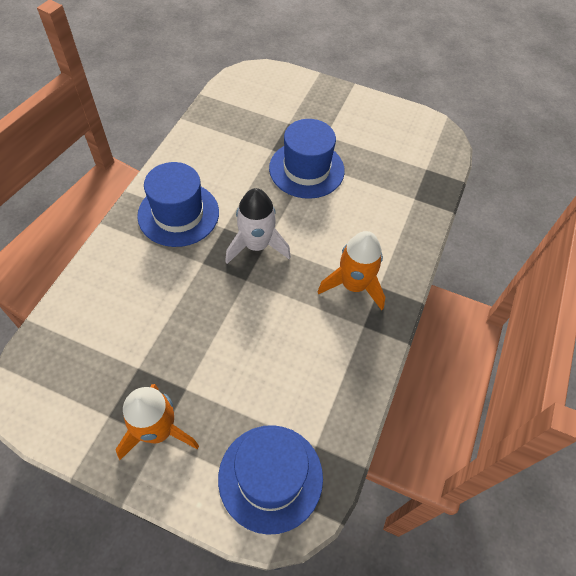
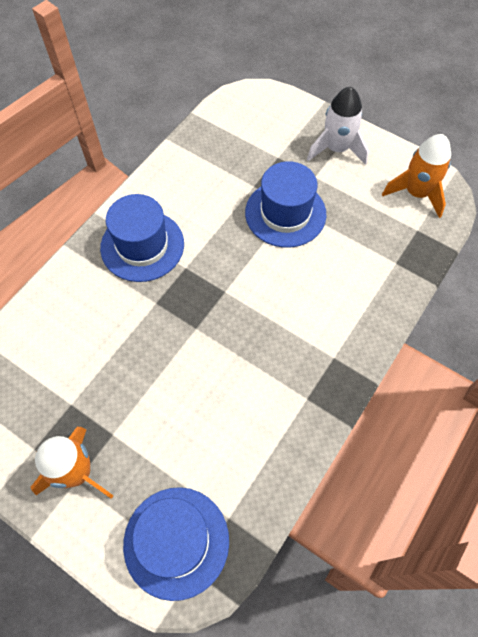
camera: 15 degrees right, 5 degrees up
(256, 245) = (214, 292): white rocket -> white rocket (336, 149)
(353, 285) = (306, 352): orange rocket -> orange rocket (416, 193)

